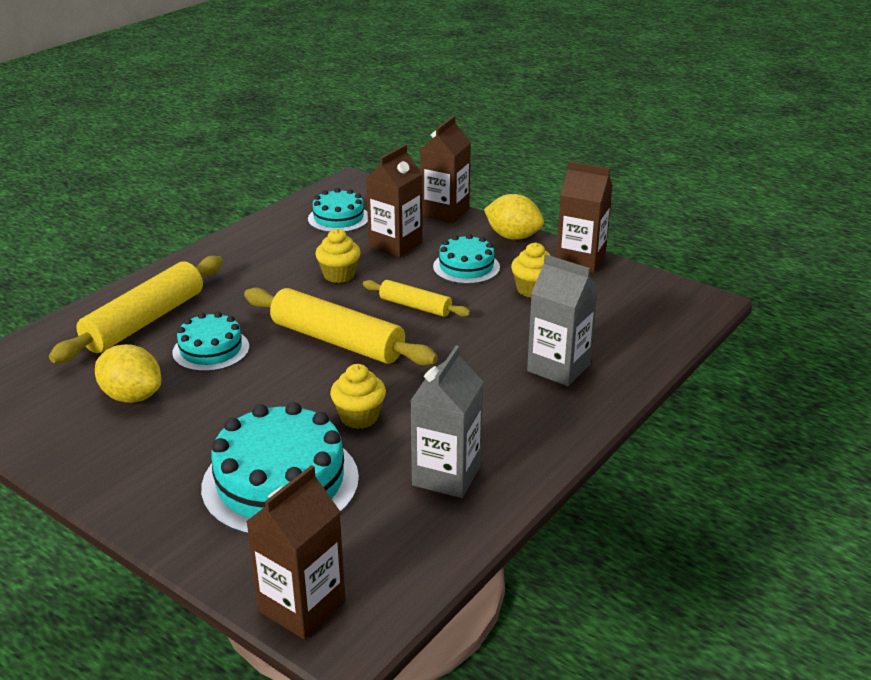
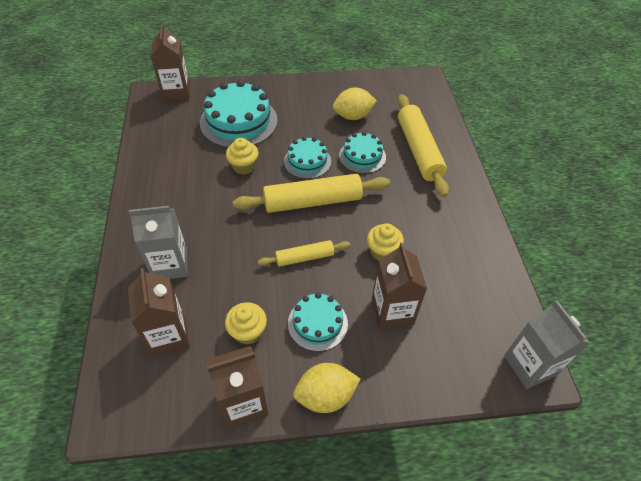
camera: 135 degrees right, 20 degrees up
(338, 218) = (470, 312): turquoise cake -> turquoise cake (307, 161)
(445, 212) = (414, 389): brown carton -> brown carton (168, 336)
(446, 475) = (172, 164): grey carton -> grey carton (530, 365)

